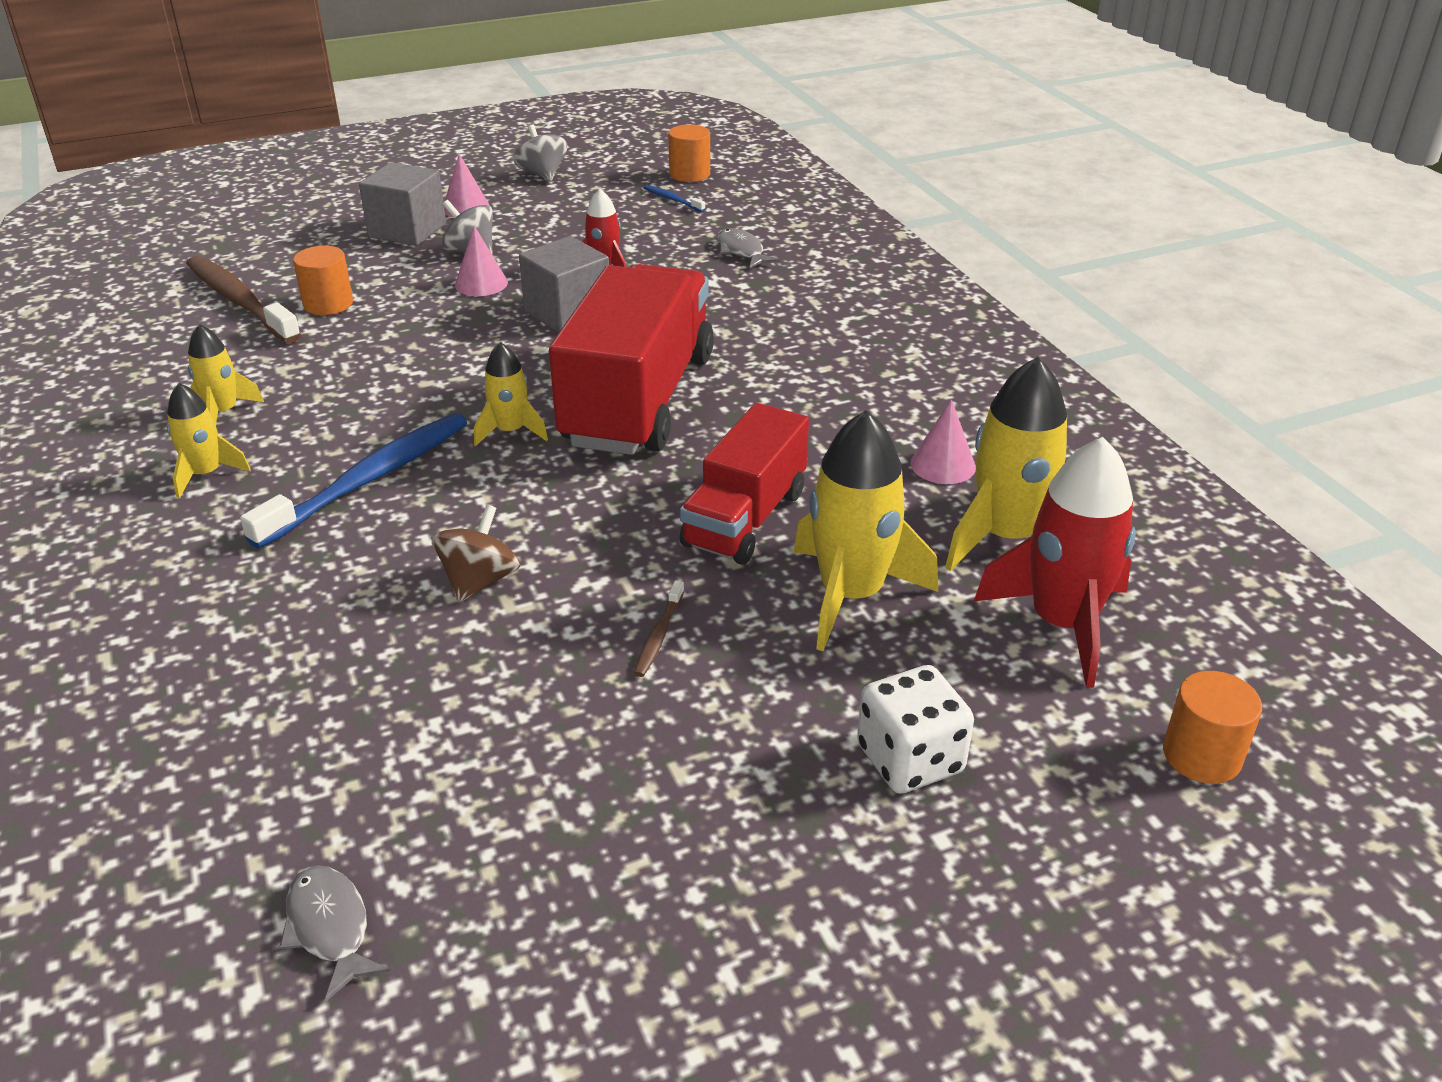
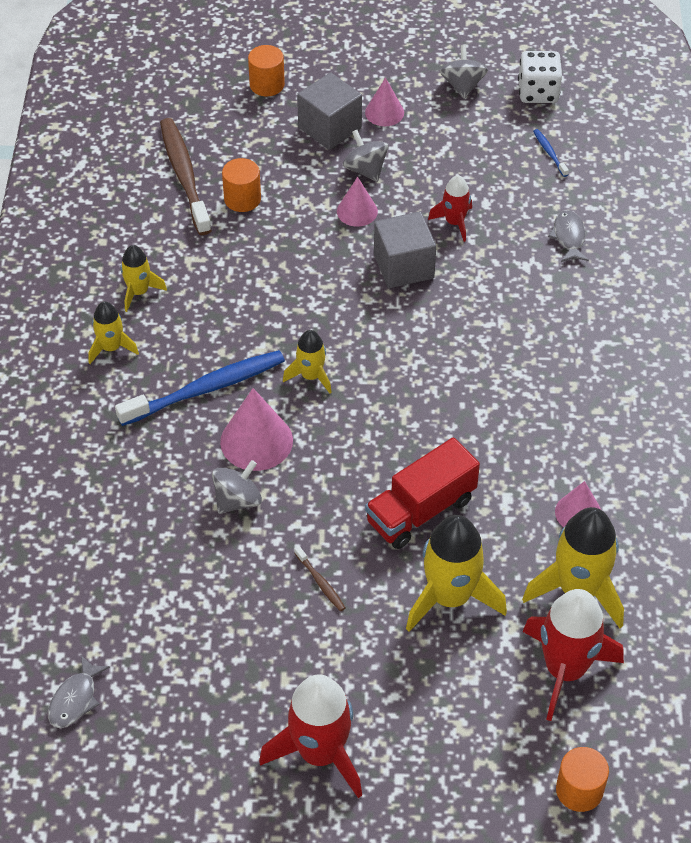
camera: 25 degrees right, 15 degrees up
(330, 928) = (75, 699): grey fish -> grey fish turned 150 degrees counterclockwise
(472, 512) = (256, 441): none -> pink cone
(479, 581) = (237, 500): brown spinning top -> grey spinning top
(639, 400) = (409, 376): red truck -> none
(659, 635) = (320, 582): brown toothbrush -> brown toothbrush turned 75 degrees counterclockwise
(689, 174) = (581, 122): orange cylinder -> orange cylinder (267, 85)
(798, 850) = (320, 753): none -> red rocket
(910, 759) = (413, 724): white dice -> white dice (538, 92)

